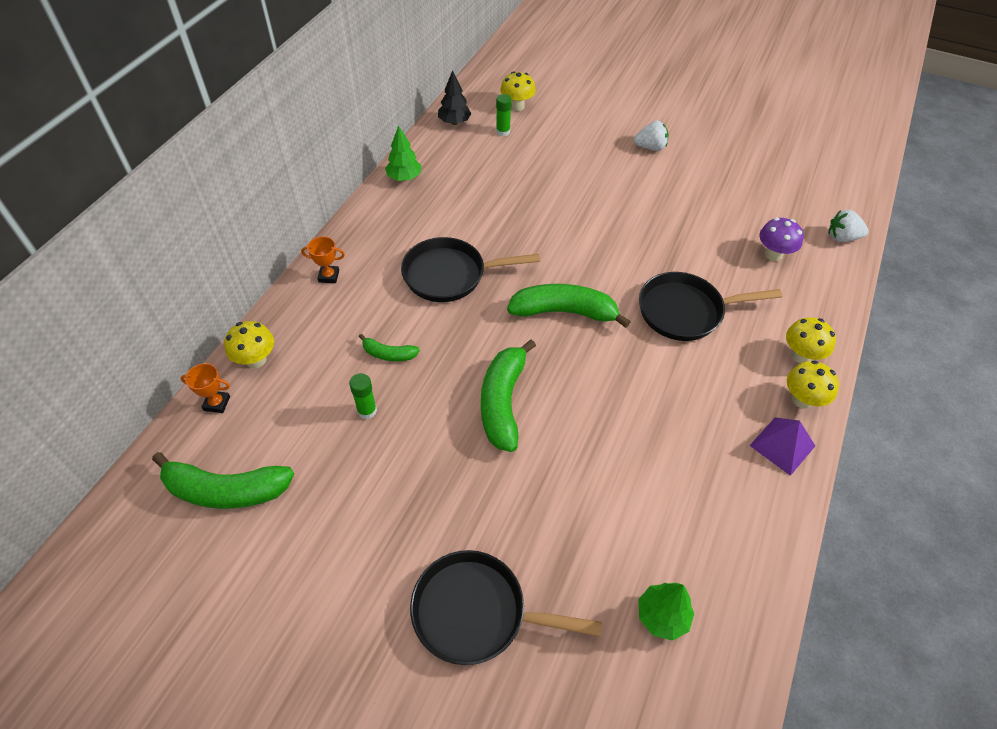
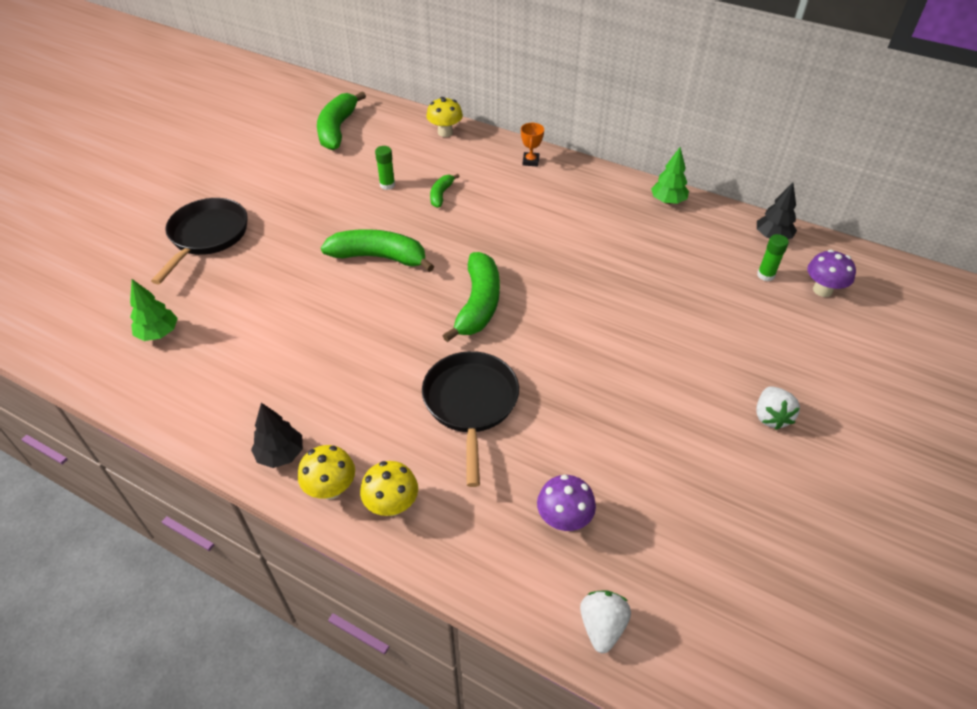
camera: 95 degrees right, 5 degrees down
(217, 403) = (408, 119): orange trophy -> none
(449, 275) = (531, 229): black pan -> none
(517, 106) = (822, 290): yellow mushroom -> purple mushroom
(782, 445) = (281, 454): purple pyramid -> black tree

